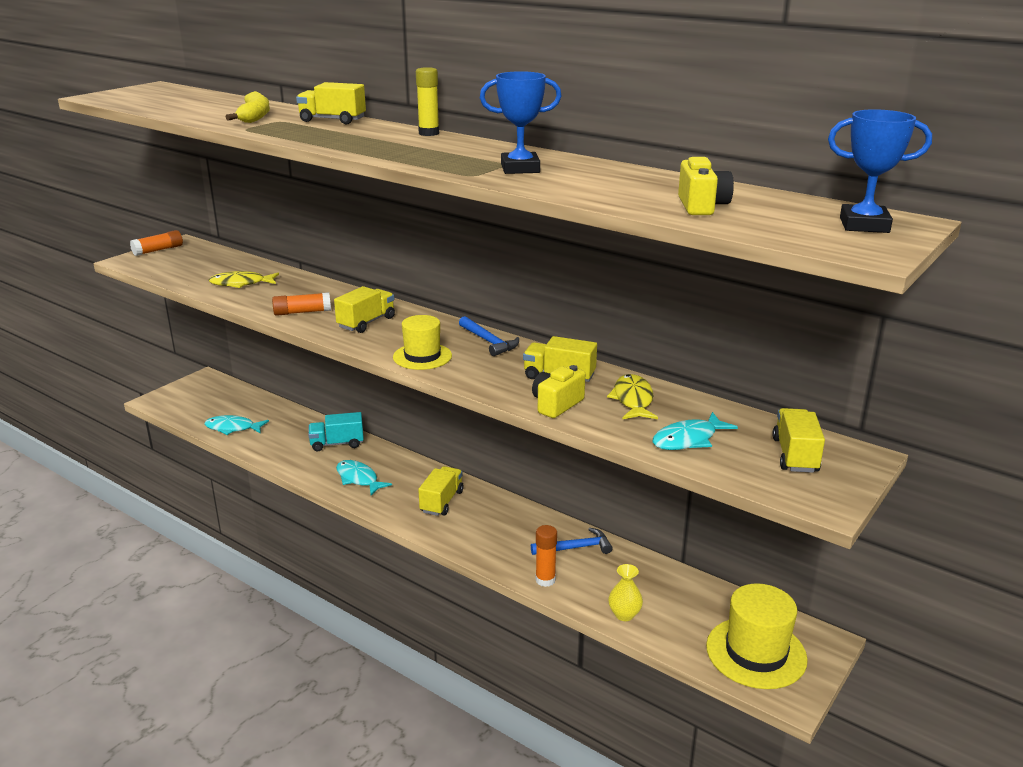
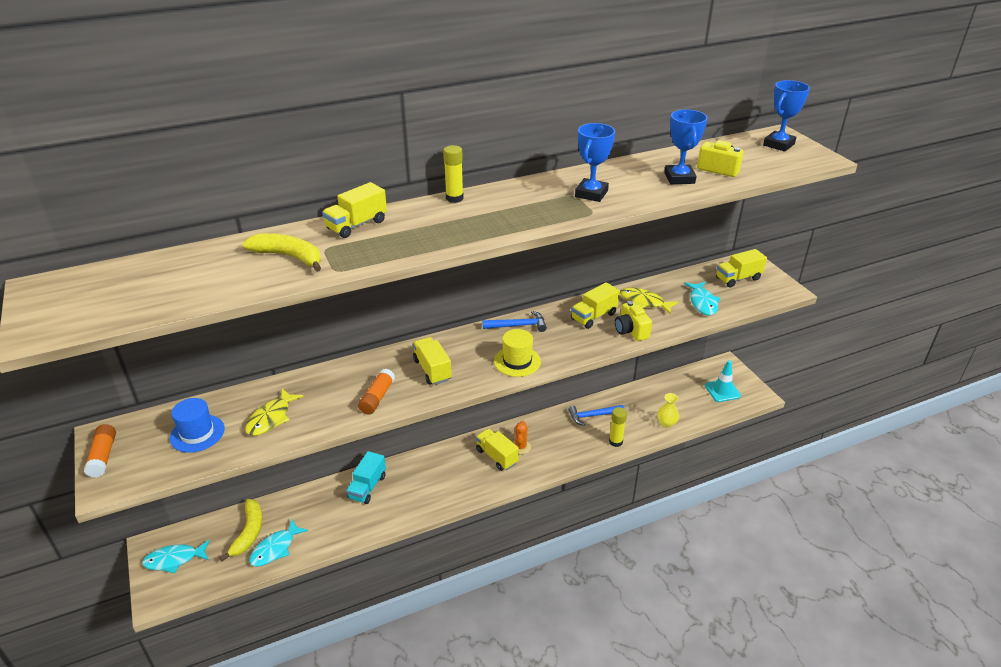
camera: 60 degrees left, 10 degrees up
(203, 267) = (197, 433): none -> blue hat
(243, 410) = (249, 532): none -> yellow banana
(358, 479) = (430, 491): turquoise fish -> turquoise fish (174, 560)
(471, 512) = (520, 447): none -> orange cactus
(545, 580) = (615, 442): orange glue stick -> yellow glue stick
(575, 548) = (593, 416): blue hammer -> blue hammer turned 120 degrees counterclockwise
(633, 193) = (679, 178): none -> blue trophy
(756, 653) = (722, 391): yellow hat -> turquoise traffic cone
(795, 455) = (738, 278): yellow truck -> yellow truck turned 60 degrees counterclockwise

